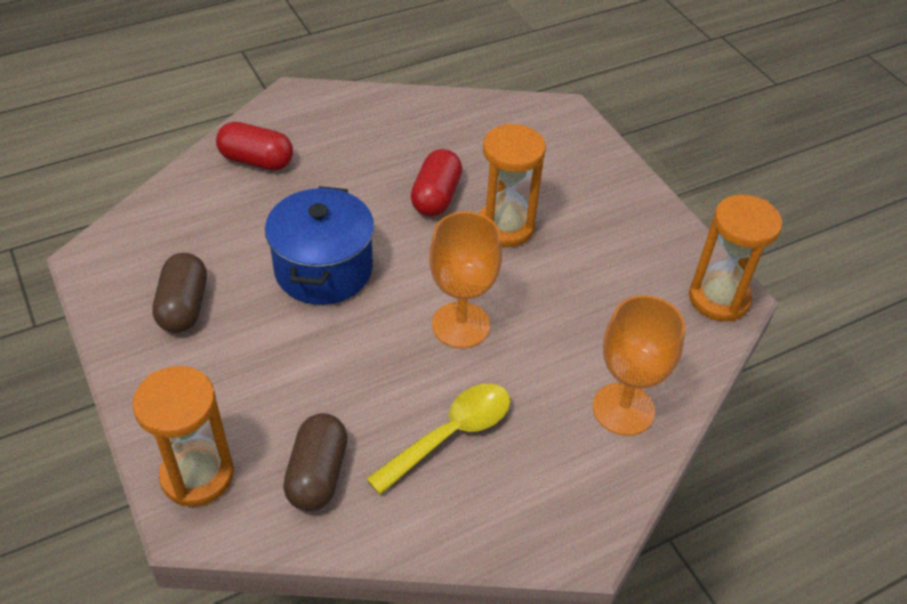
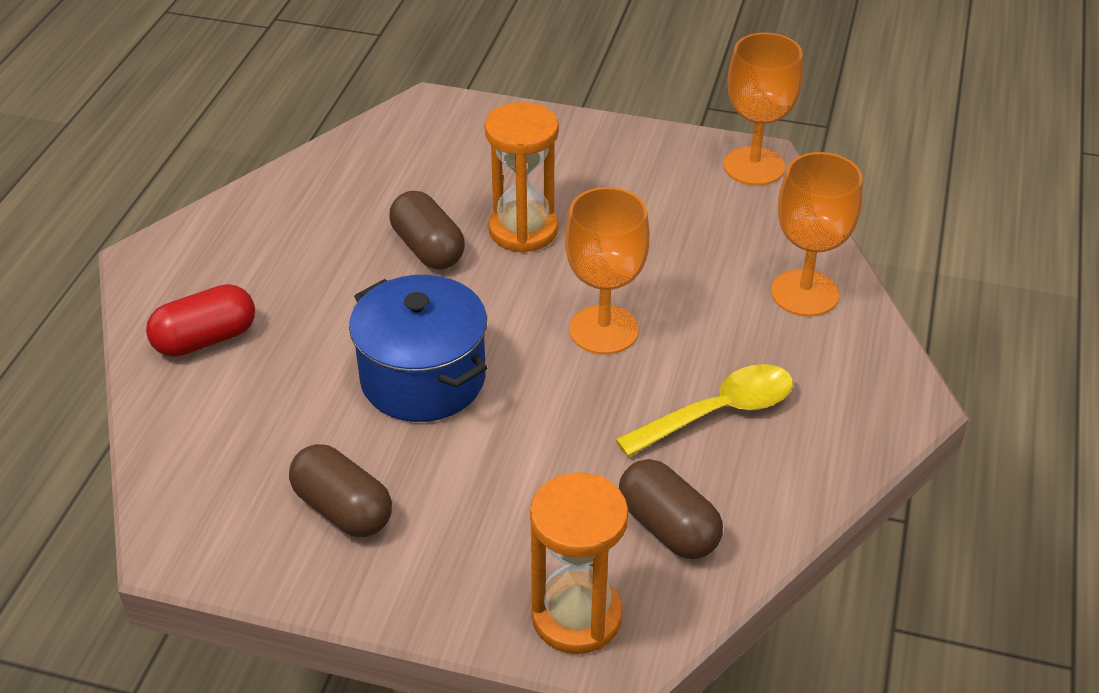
camera: 45 degrees left, 5 degrees down
(436, 197) = (428, 248): red capsule -> brown capsule
(450, 434) = (718, 412): yellow spoon -> yellow spoon turned 60 degrees clockwise
(718, 298) = (754, 166): orange hourglass -> orange goblet

